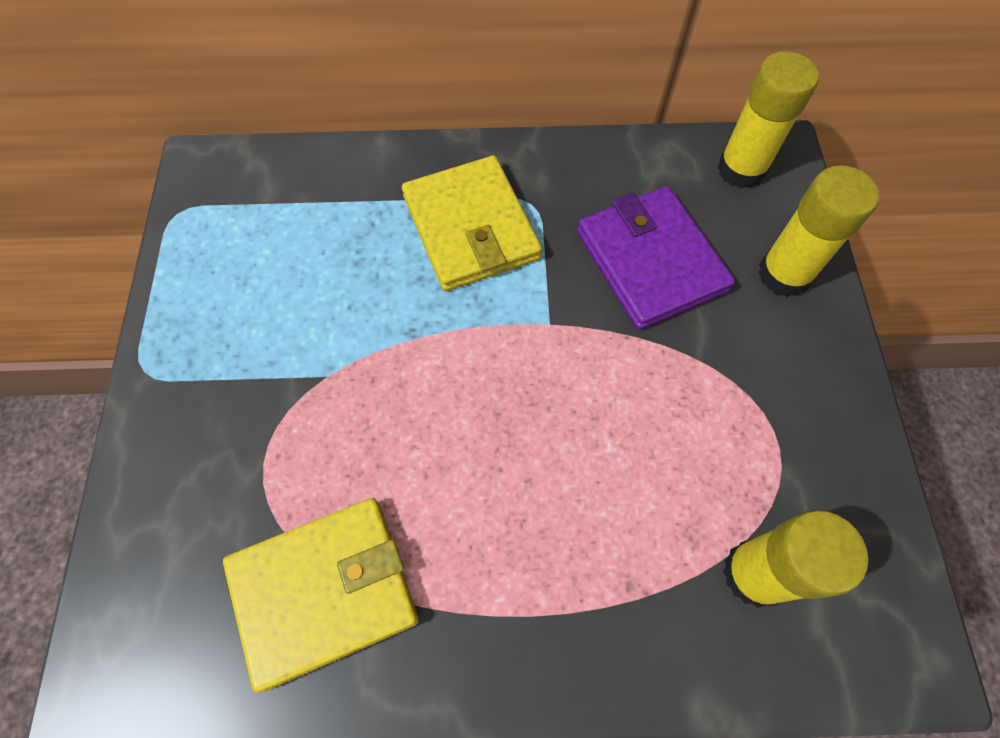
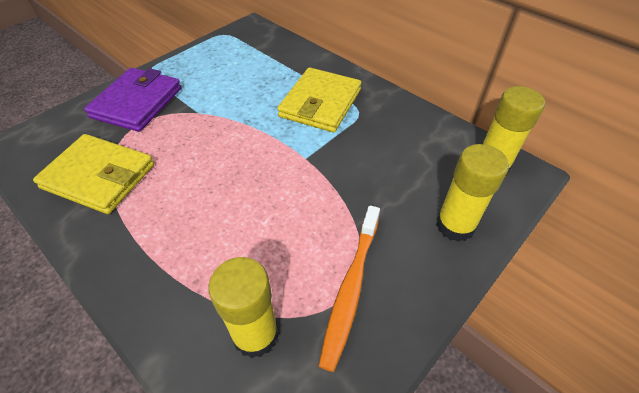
camera: 45 degrees right, 15 degrees down
(650, 261) = (386, 169): purple wallet -> purple wallet (137, 103)
(776, 436) = (351, 288): none -> orange toothbrush

